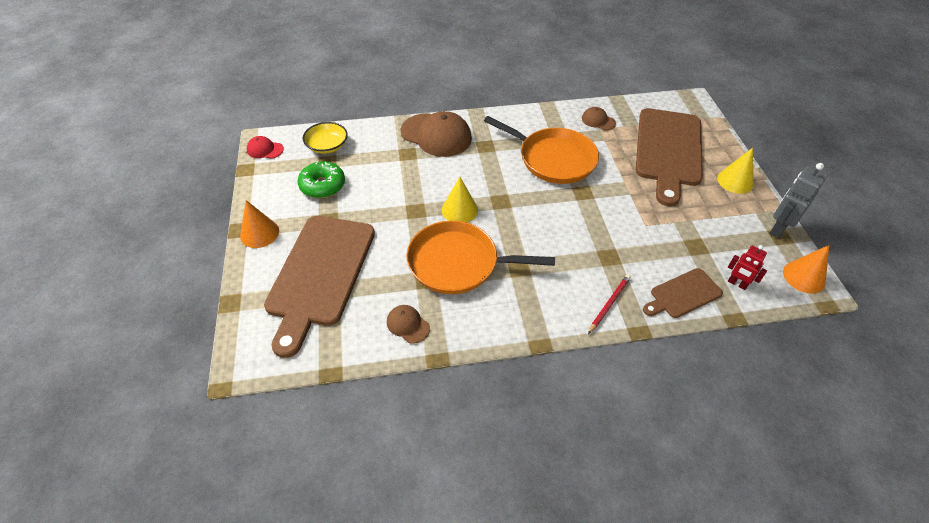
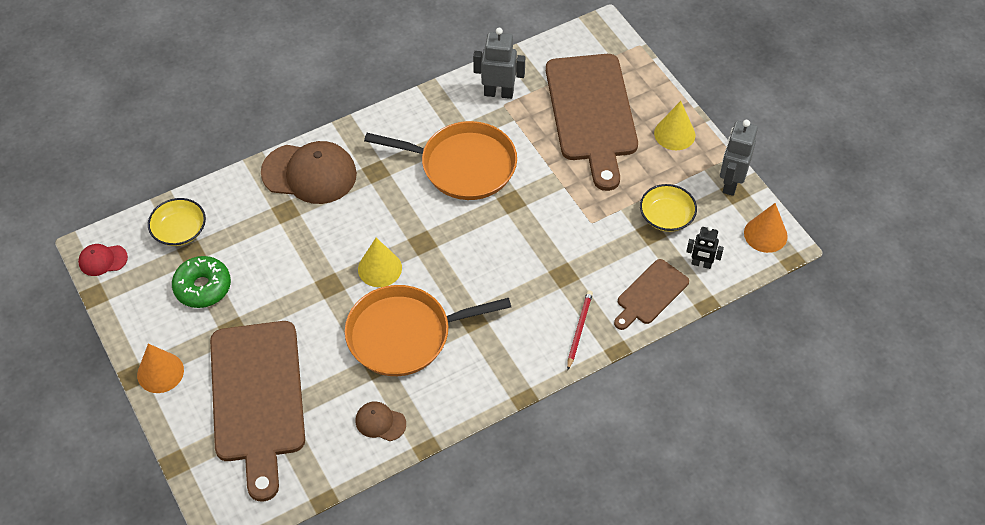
camera: 20 degrees left, 5 degrees up
(598, 120) = (498, 93): brown cap -> grey robot
(713, 238) = (666, 216): none -> yellow bowl
(737, 283) = (701, 264): red robot -> black robot

